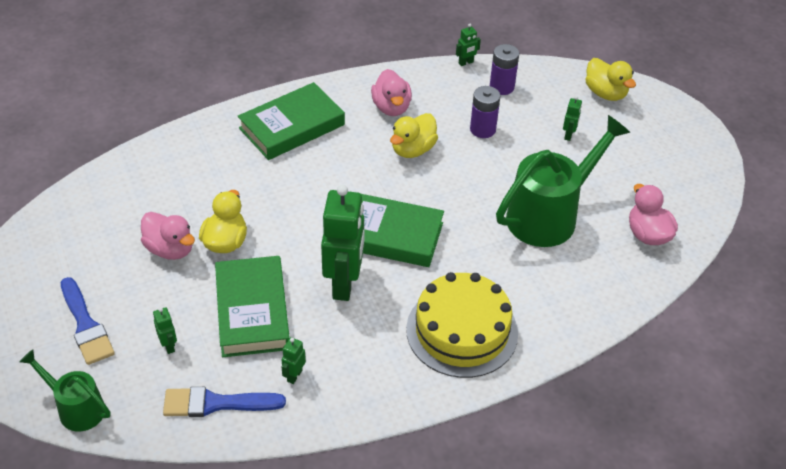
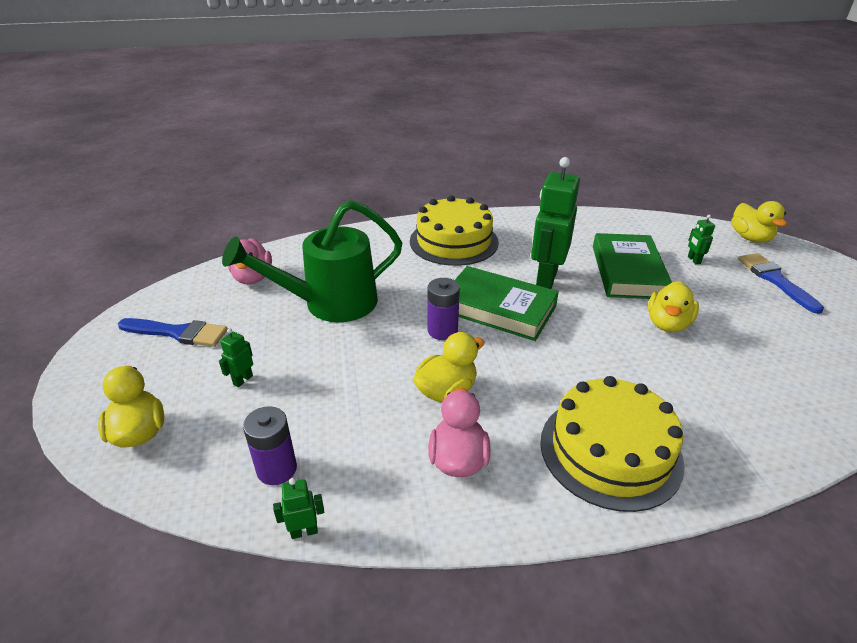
camera: 165 degrees left, 10 degrees down
(76, 408) = (750, 238): green watering can -> yellow duck
(170, 249) = (724, 325): pink duck -> none
(216, 403) = (644, 229): blue brush -> blue brush (178, 333)
(292, 126) = (610, 451): green book -> yellow cake
(294, 376) = (588, 235): green robot -> none
(482, 129) = (345, 404): purple battery -> purple battery (442, 330)

